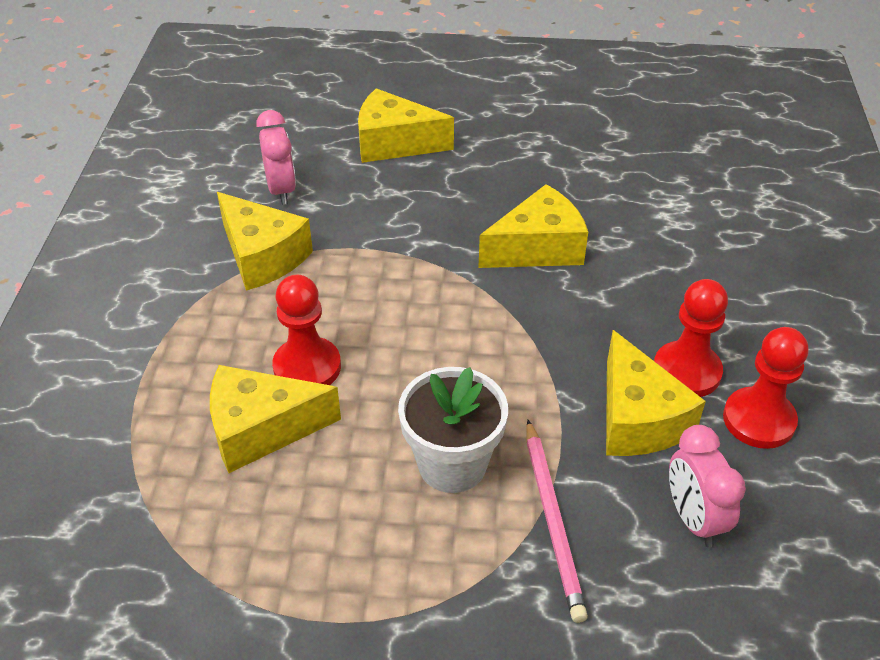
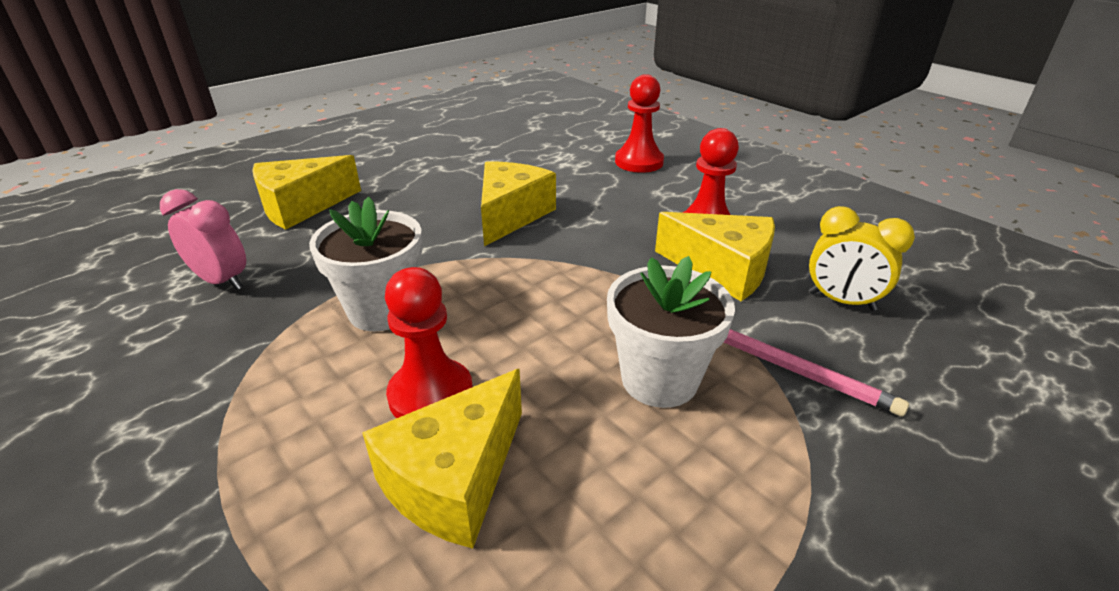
camera: 45 degrees left, 10 degrees down
(262, 256) = (263, 338): yellow cheese -> none
(347, 281) = (382, 310): none -> white flower pot
(693, 519) = (841, 301): pink clock -> yellow clock
(758, 420) = (779, 230): red pawn -> red pawn (639, 162)

